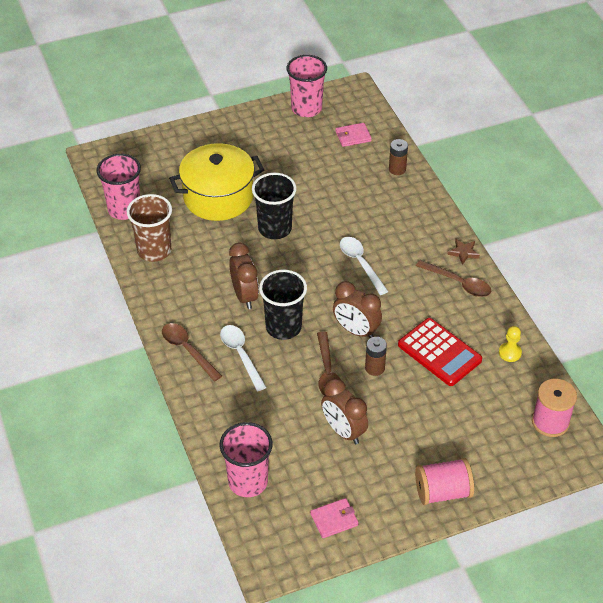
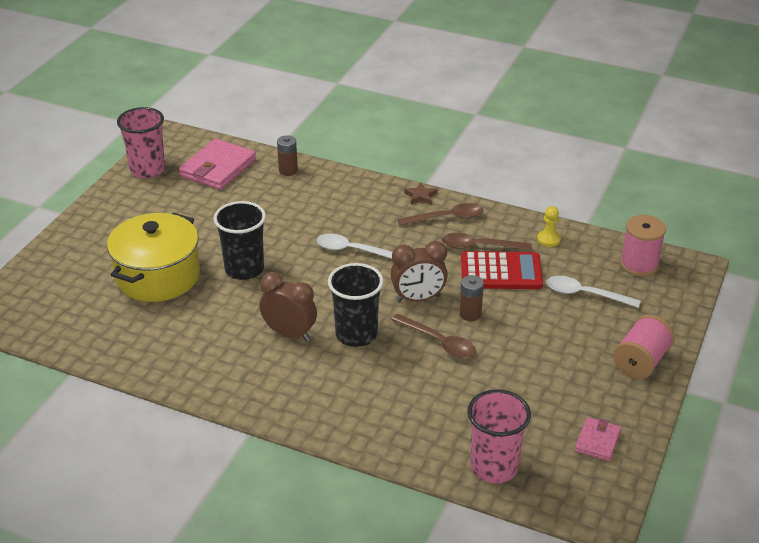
camera: 45 degrees left, 10 degrees down
(124, 209) = (76, 339): pink cup -> none
(154, 250) = (154, 352): brown cup -> none
(188, 350) = (298, 407): brown spoon -> brown spoon (479, 246)
(241, 355) = (350, 379): white spoon -> white spoon (585, 294)
(343, 431) = (512, 374): brown clock -> none
(353, 136) = (218, 168): pink wallet -> pink wallet, size x1.86

